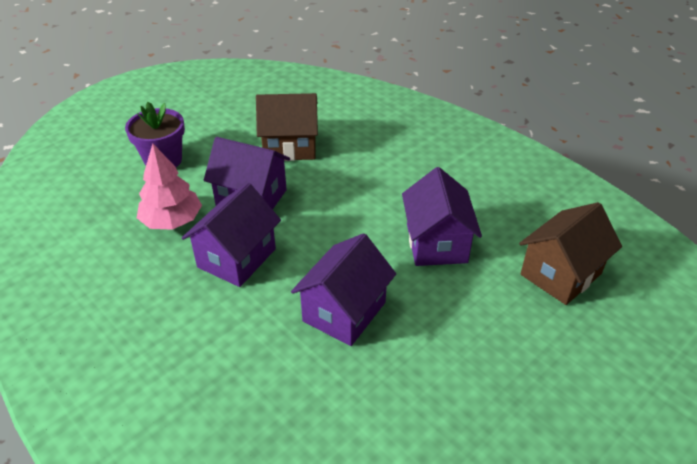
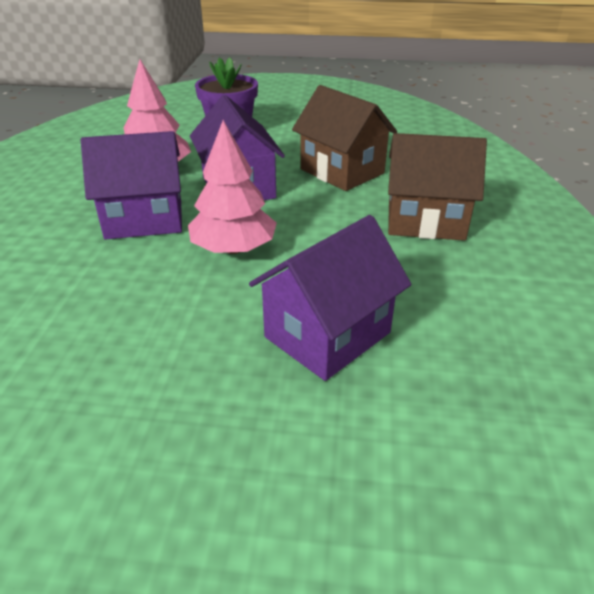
camera: 50 degrees right, 5 degrees down
(321, 236) = (234, 249): none -> pink tree
(344, 312) = (128, 320): purple house -> none
(560, 274) = (429, 504): brown house -> brown house (425, 220)

